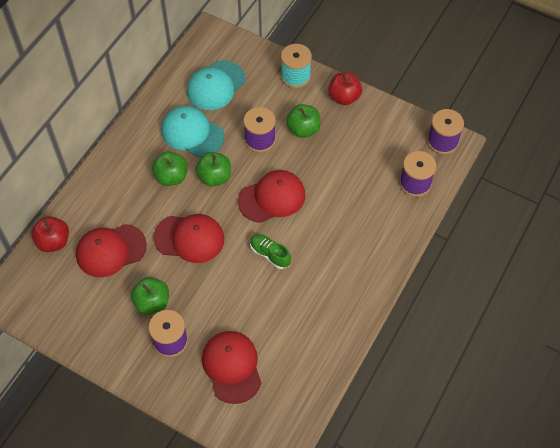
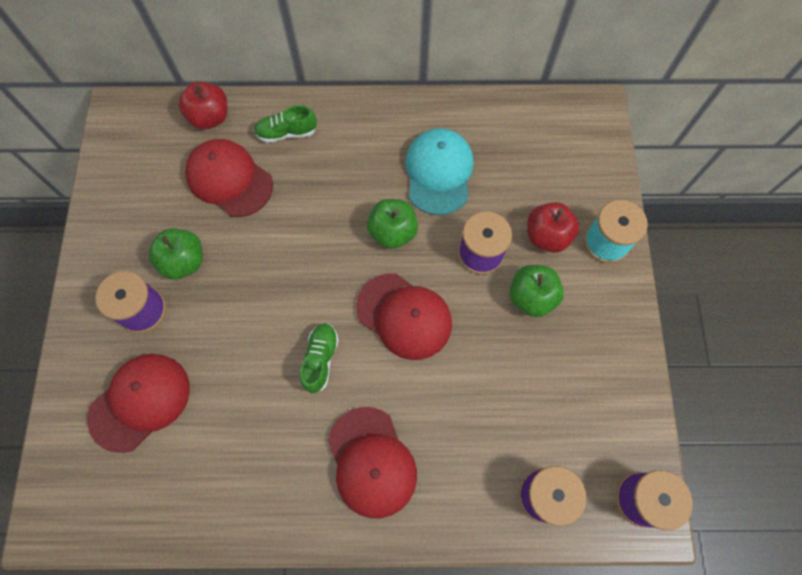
camera: 60 degrees right, 10 degrees up
(101, 202) = (287, 133): none -> green shoe
(171, 177) = (364, 185): green apple -> none
(189, 238) = (291, 253): red cap -> red cap (371, 462)
(216, 85) = (525, 159): turquoise cap -> none
(344, 97) = (617, 321): red apple -> red apple (547, 236)

